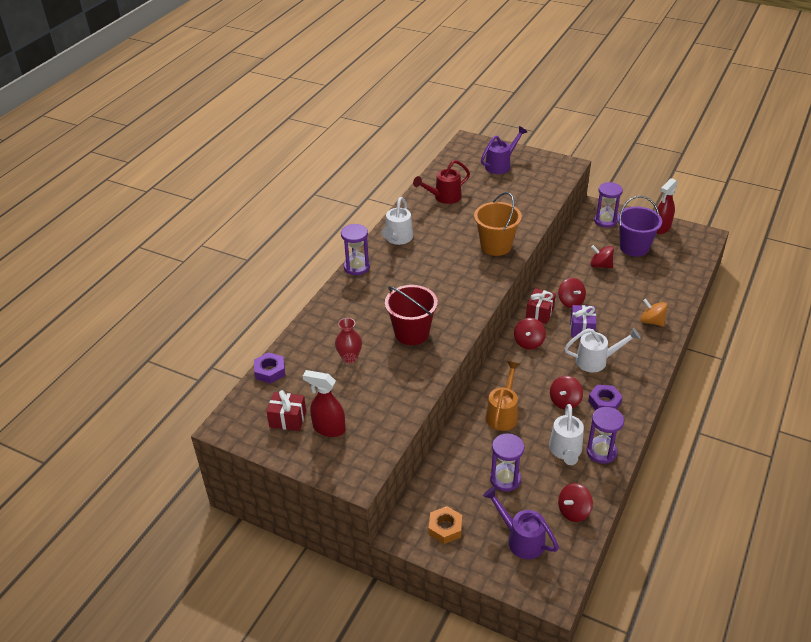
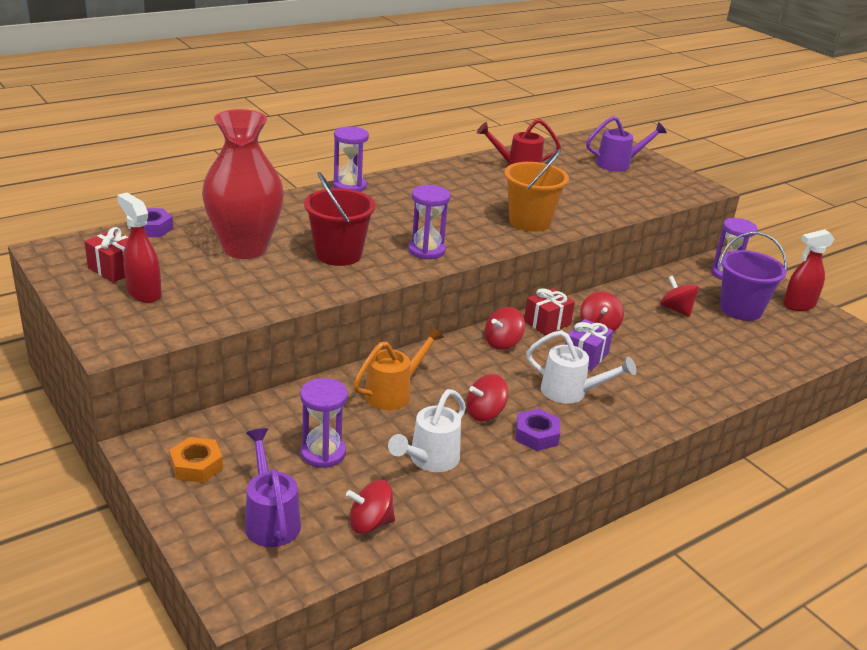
camera: 25 degrees right, 10 degrees down
(349, 358) = (245, 248): red vase -> red vase, size x2.21
(397, 239) = (423, 180): white watering can -> none
(601, 452) = (476, 481): purple hourglass -> purple hourglass (426, 250)
(651, 321) = (689, 384): orange spinning top -> none

